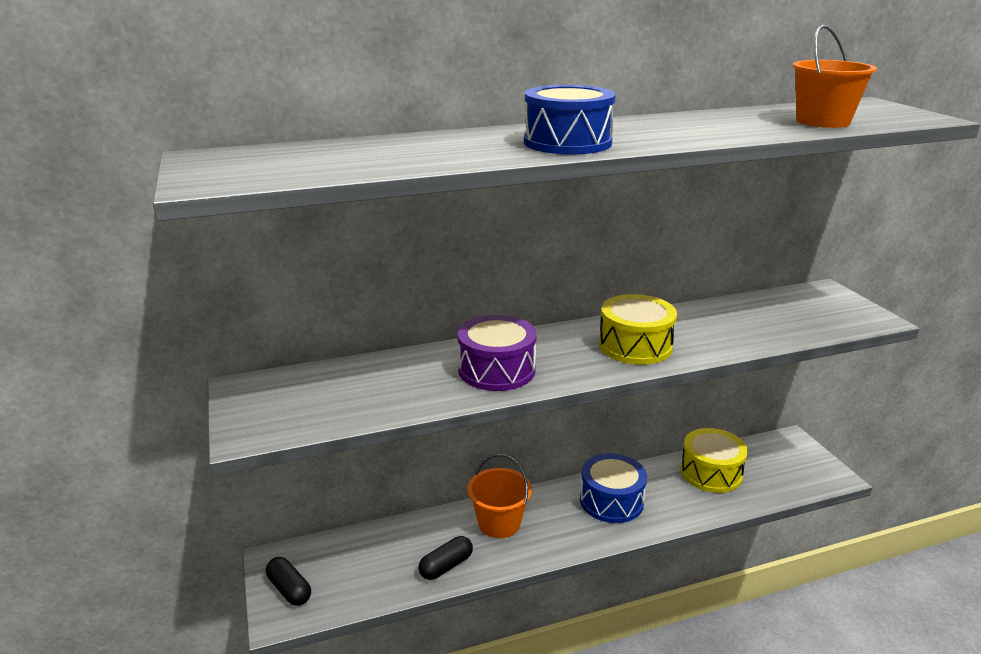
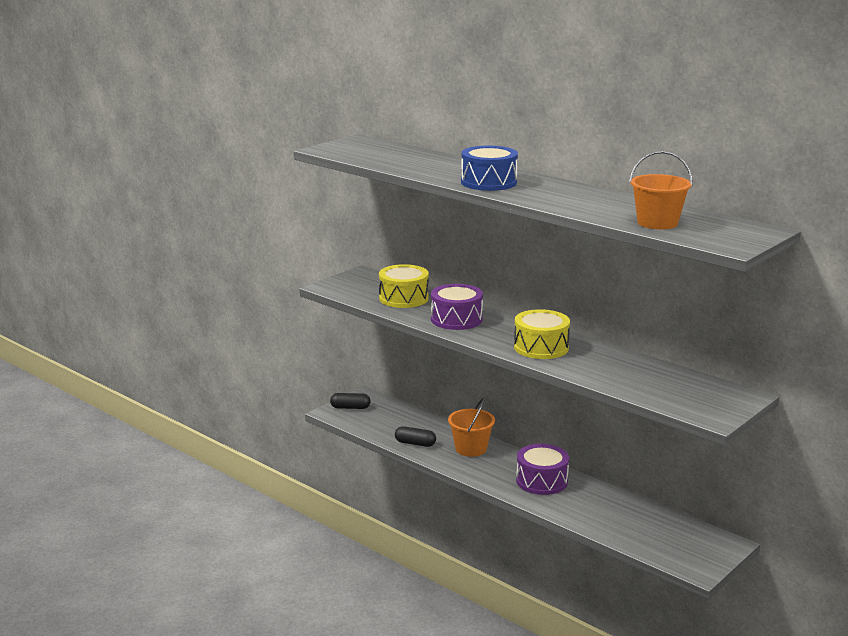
camera: 60 degrees right, 5 degrees down
(289, 589) = (350, 407): black capsule -> black capsule turned 75 degrees clockwise
(611, 501) = (541, 481): blue drum -> purple drum
(711, 473) = (627, 513): yellow drum -> yellow drum (403, 298)

